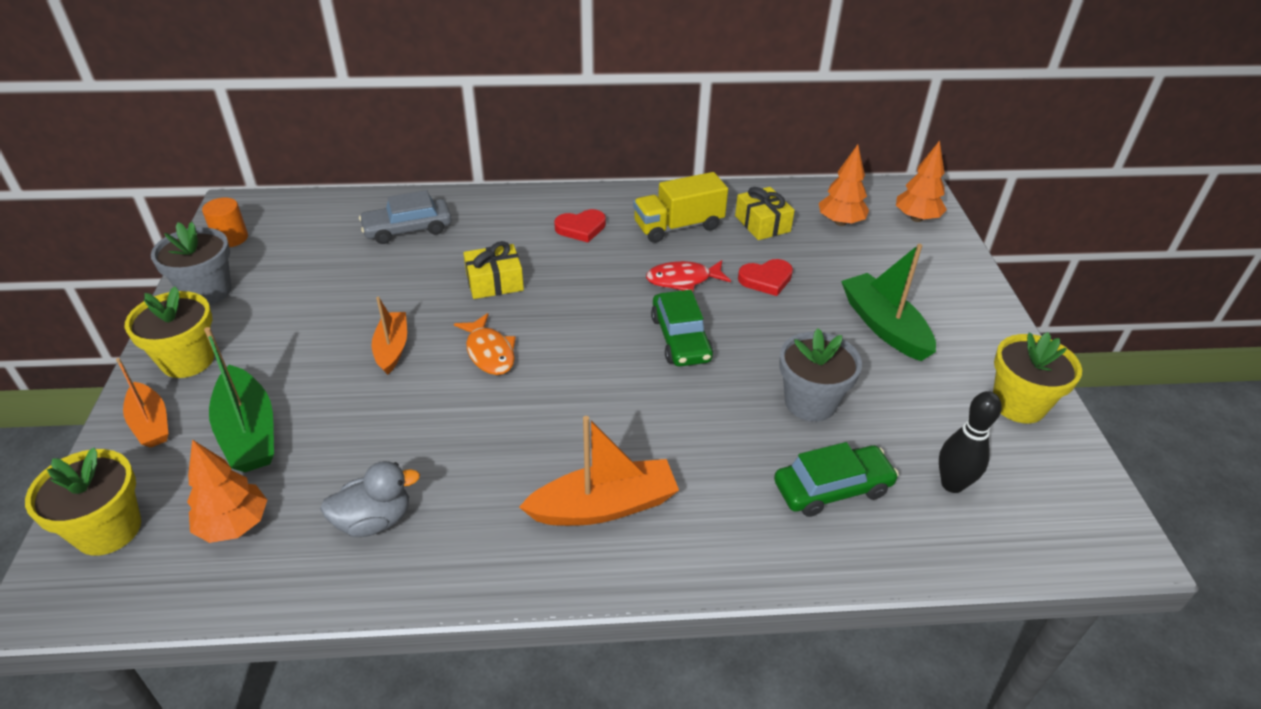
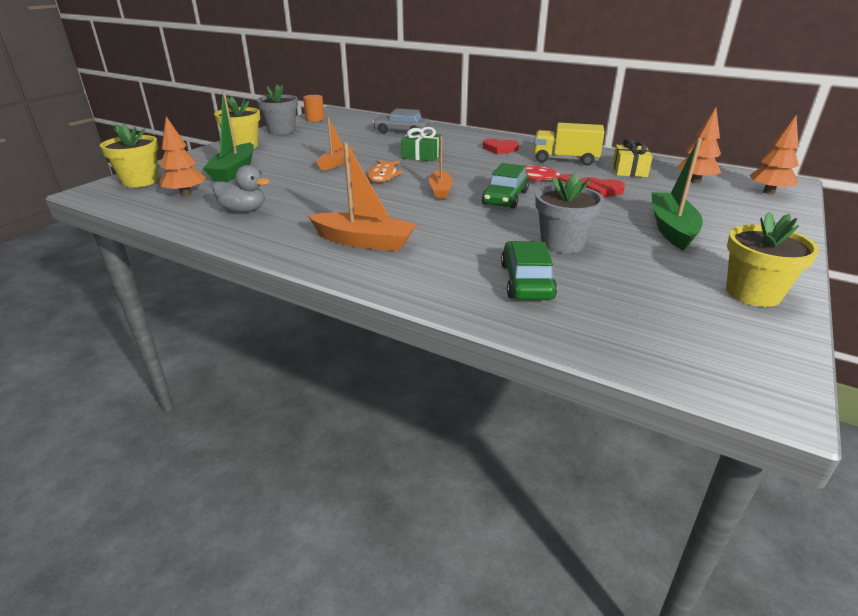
camera: 35 degrees right, 10 degrees down
(151, 423) = (201, 159): orange boat -> orange boat (440, 190)
(494, 282) = (421, 156): yellow gift -> green gift
(832, 488) = (526, 281): green car -> green car turned 105 degrees counterclockwise
(952, 484) = (632, 310): black bowling pin -> none

